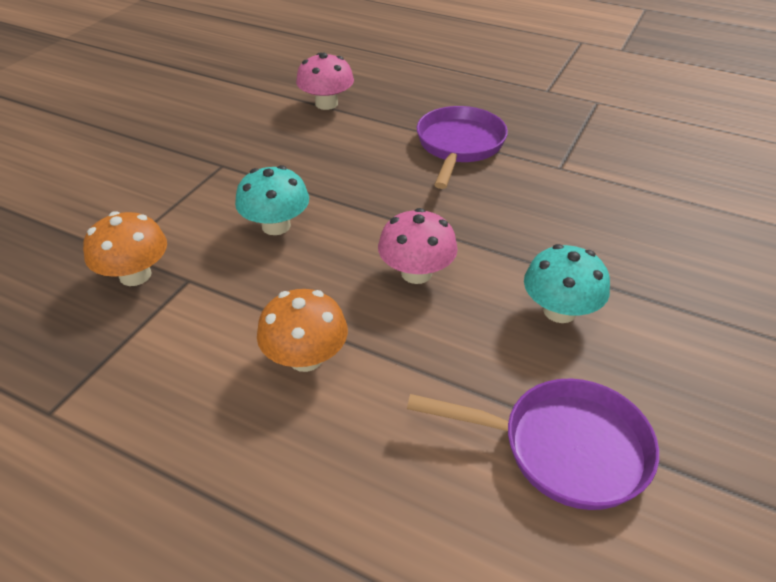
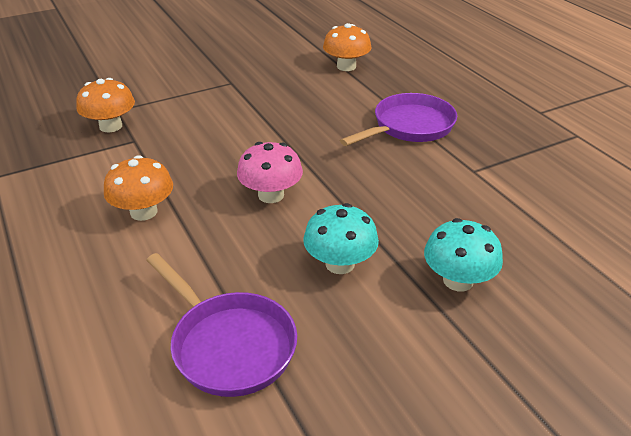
camera: 35 degrees right, 5 degrees down
(276, 226) = (219, 130): turquoise mushroom -> turquoise mushroom (458, 280)
(326, 104) = (346, 66): pink mushroom -> orange mushroom

